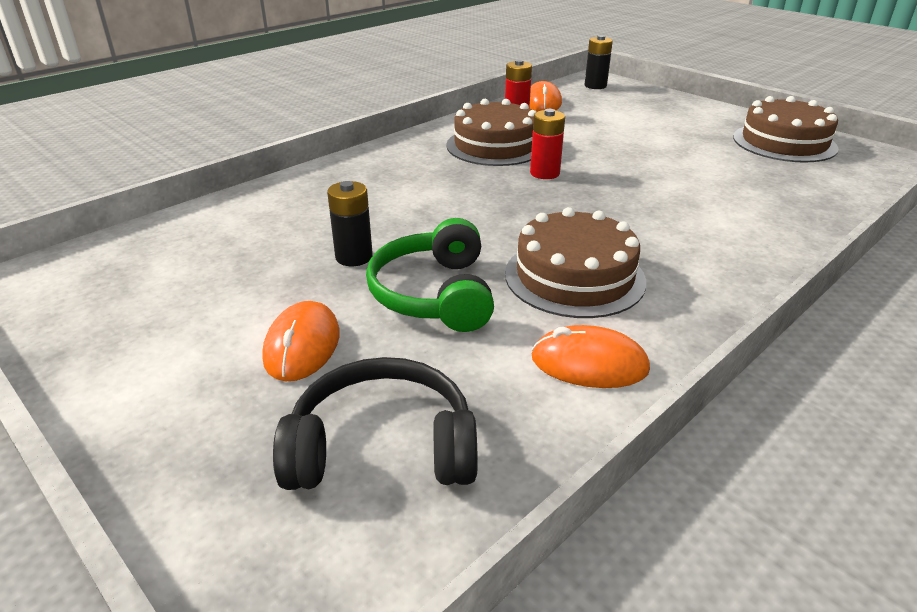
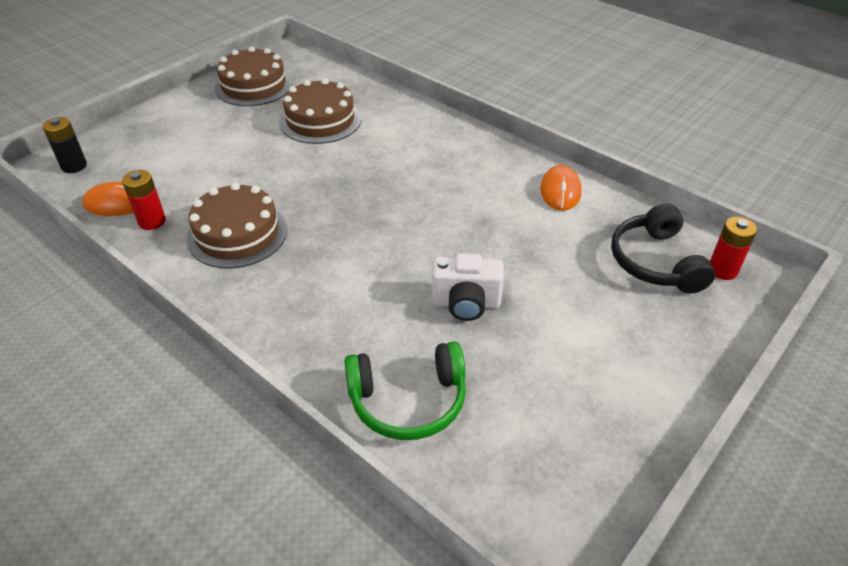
camera: 95 degrees left, 10 degrees up
(302, 346) = (585, 311): orange mouse -> none
(354, 257) = (466, 303): black battery -> white camera
(434, 294) = (508, 254): green headphones -> green headphones (408, 401)
(544, 173) = (305, 204): red battery -> red battery (722, 270)
(574, 277) = (472, 193): brown cake -> brown cake (320, 120)

